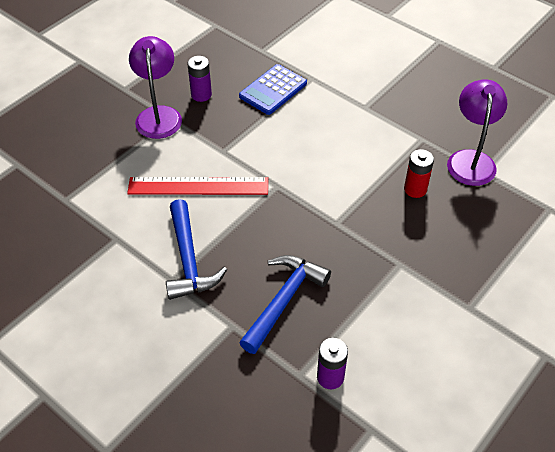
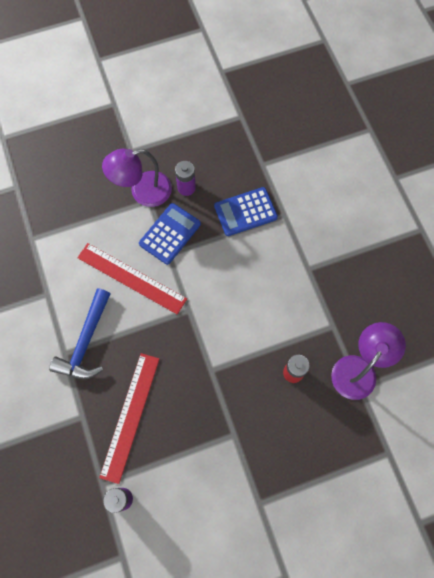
camera: 30 degrees right, 20 degrees up
(159, 115) = (142, 192): purple lamp -> purple lamp turned 135 degrees counterclockwise
(211, 135) = (170, 234): none -> blue calculator
(284, 300) = (130, 416): blue hammer -> red ruler

